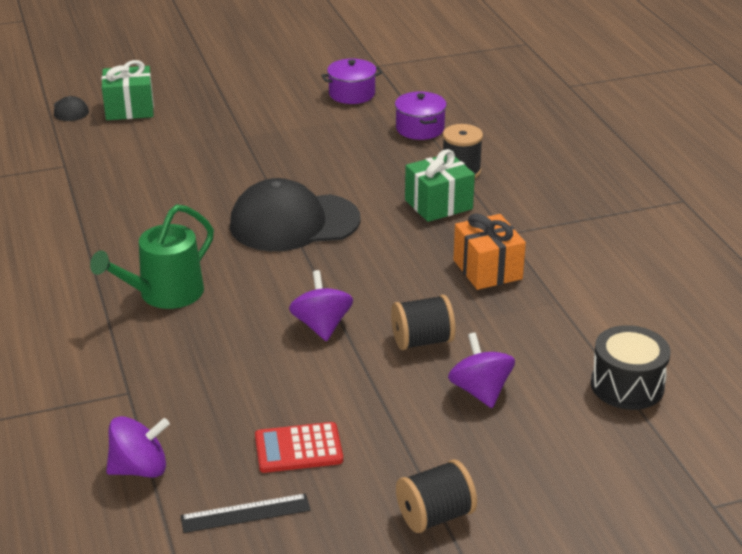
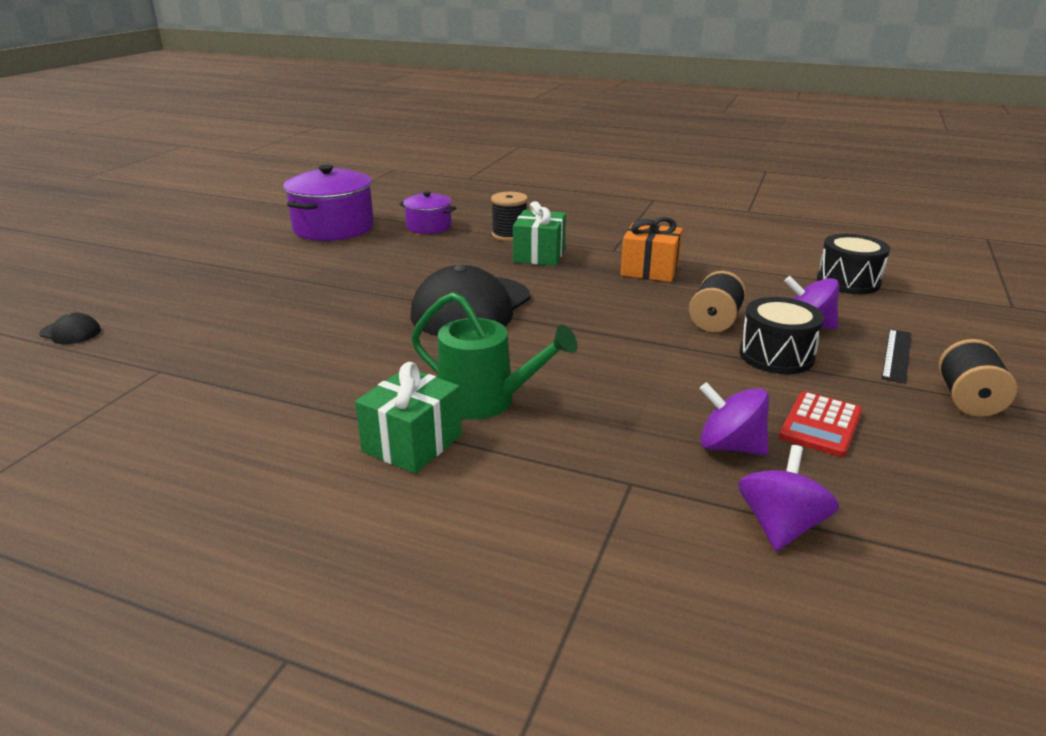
camera: 50 degrees left, 5 degrees down
(129, 109) = (143, 306): green gift -> green gift (412, 443)
(165, 294) = (485, 400): green watering can -> green watering can turned 60 degrees counterclockwise
(245, 513) = (907, 489): black ruler -> black ruler (897, 355)
(321, 326) = (642, 350): purple spinning top -> purple spinning top (730, 446)
(352, 94) = (333, 228): purple pot -> purple pot, size x1.76
(395, 393) = (776, 355): none -> black drum

